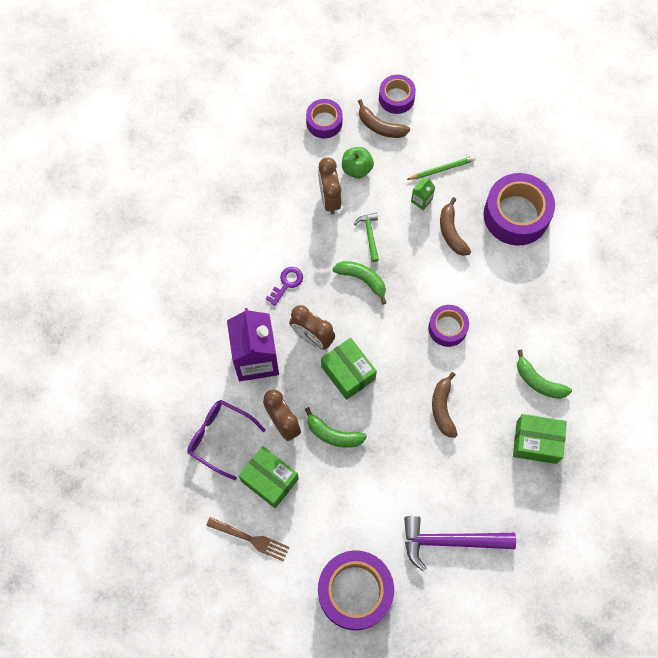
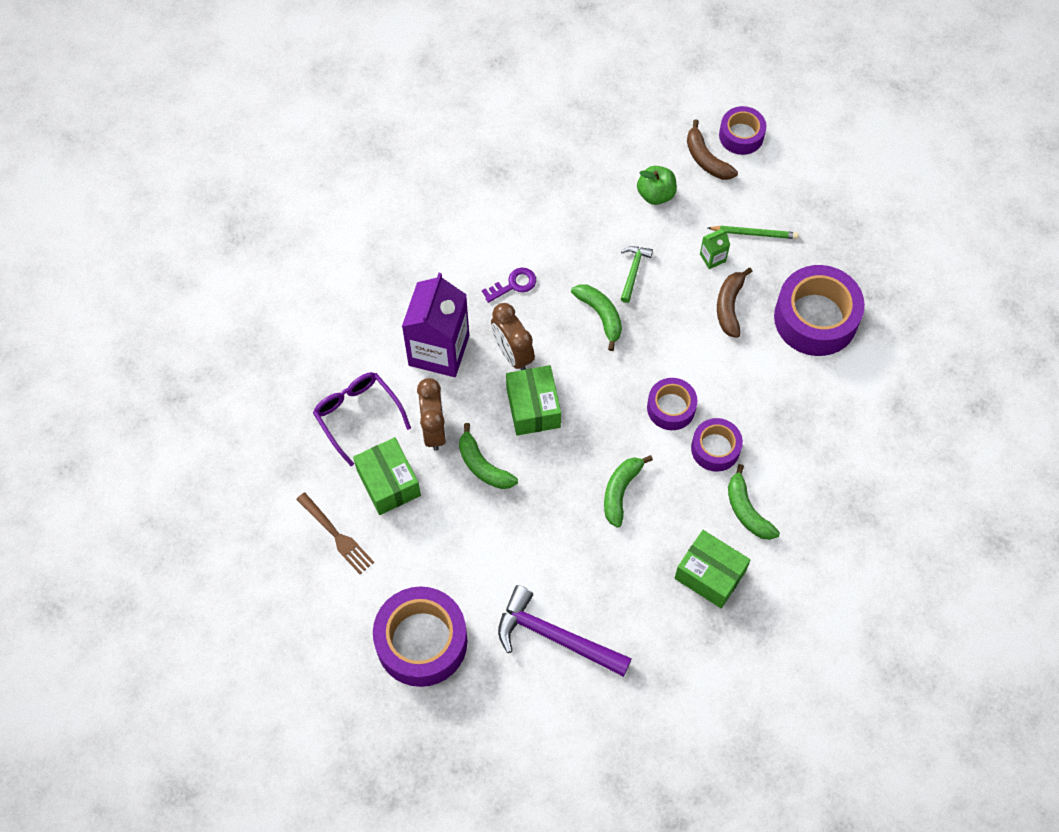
camera: 25 degrees right, 5 degrees down
(324, 122) = (644, 129): purple tape -> purple tape (715, 448)
(329, 199) = (608, 214): brown clock -> none
(442, 408) = (620, 491): brown banana -> green banana

